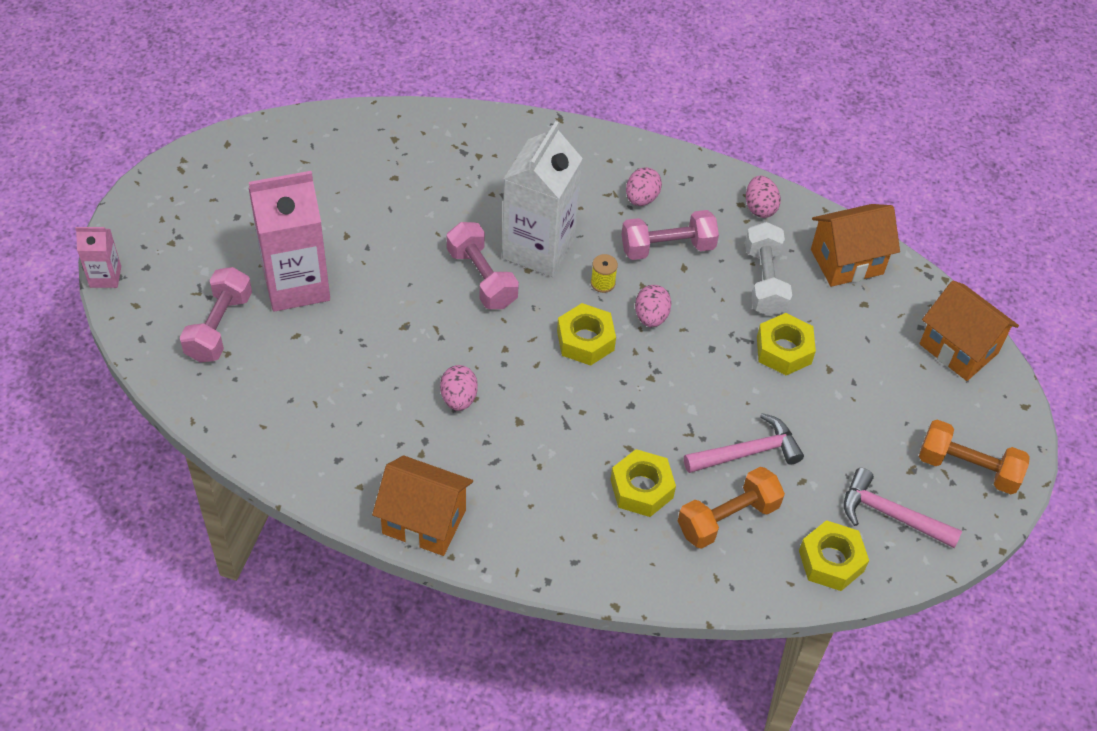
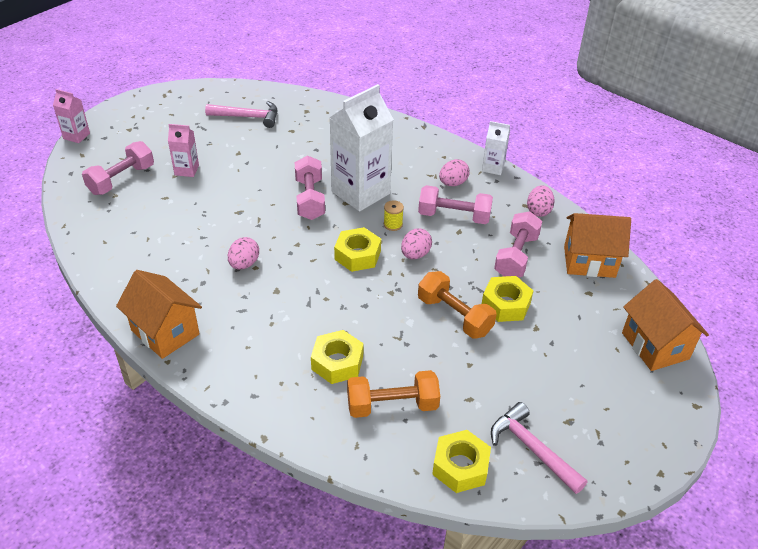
camera: 25 degrees right, 10 degrees down
(296, 284) = (187, 170): pink carton -> pink carton, size x0.48
(677, 159) = (493, 168): none -> white carton
(747, 452) = (436, 364): pink hammer -> pink hammer (247, 117)
(764, 281) = (516, 256): white dumbbell -> pink dumbbell
(967, 468) = (620, 436): orange dumbbell -> orange dumbbell (454, 316)

